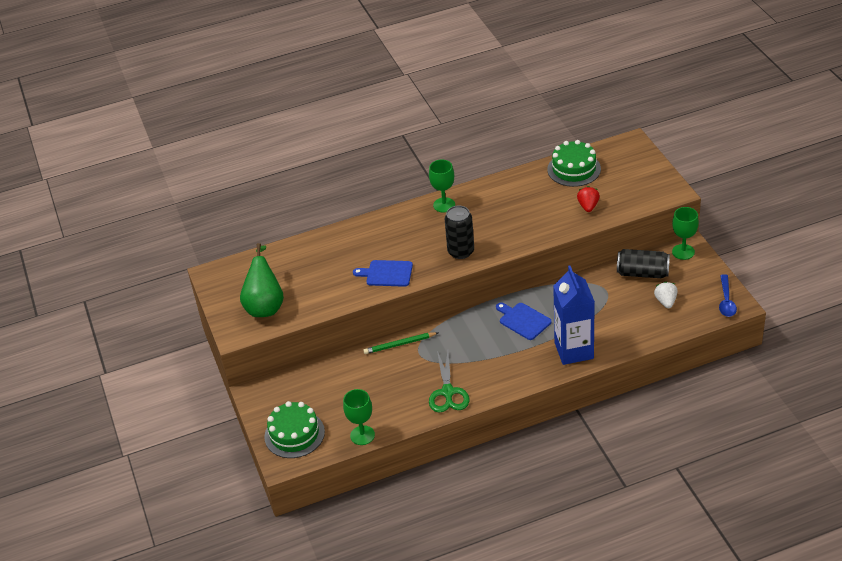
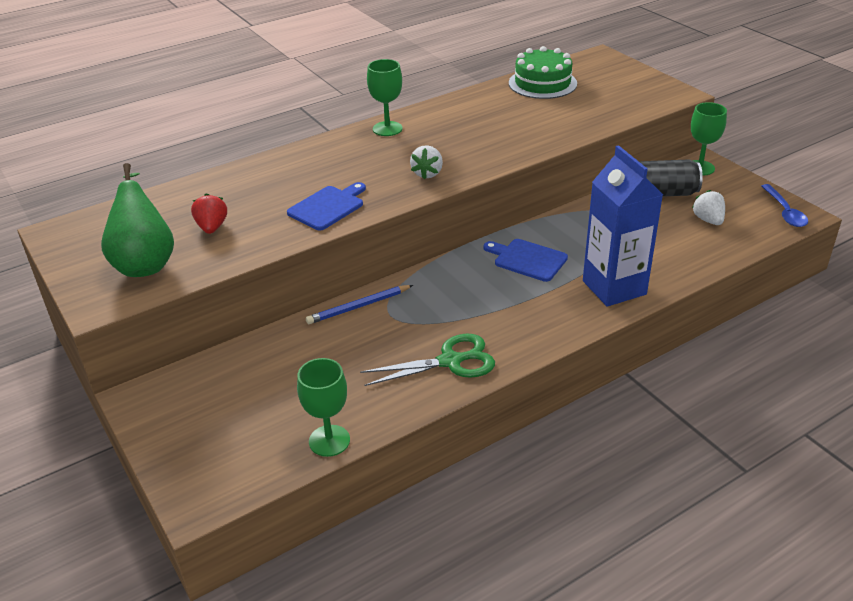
camera: 15 degrees left, 5 degrees down
(294, 434) = (213, 453): green cake -> none
(387, 273) = (328, 207): blue cutting board -> blue cutting board turned 135 degrees clockwise
(400, 344) = (359, 306): green pencil -> blue pencil
(448, 392) = (450, 361): green scissors -> green scissors turned 90 degrees counterclockwise
(461, 251) = (427, 173): black can -> white strawberry
(588, 206) = (578, 115): red strawberry -> red strawberry (212, 227)

